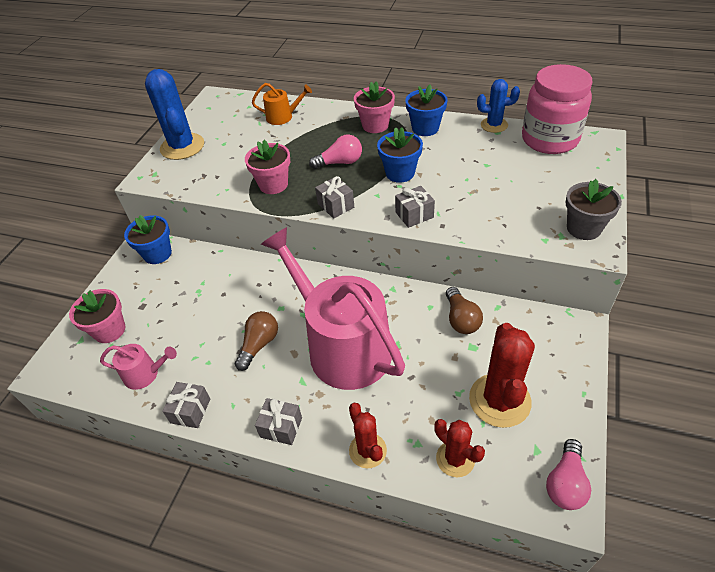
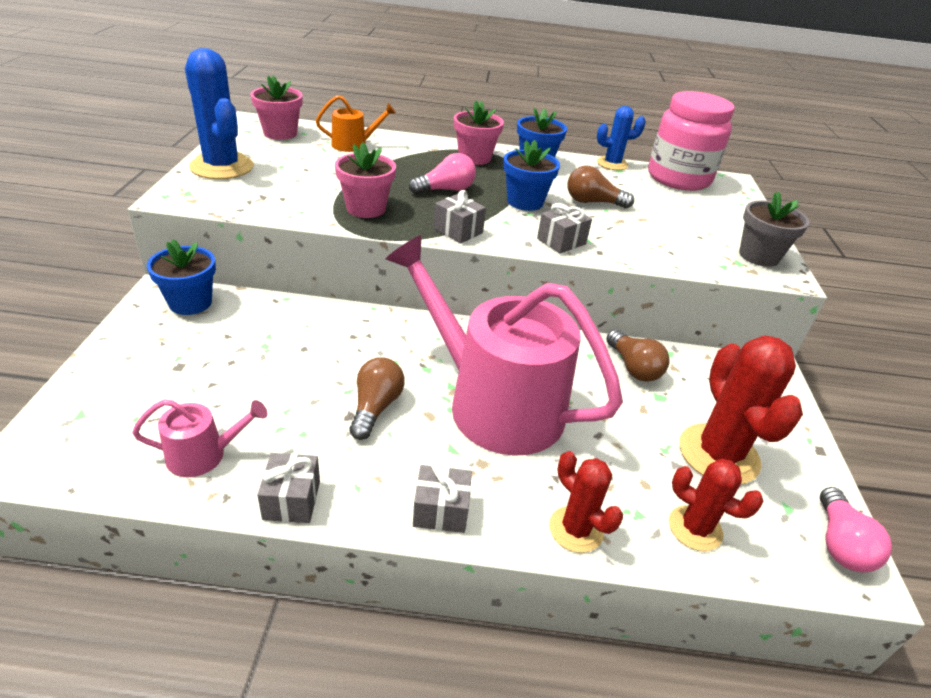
camera: 20 degrees left, 10 degrees down
(109, 330) = (130, 399): pink flower pot -> pink flower pot (280, 133)
(458, 171) = (593, 202): none -> brown light bulb

